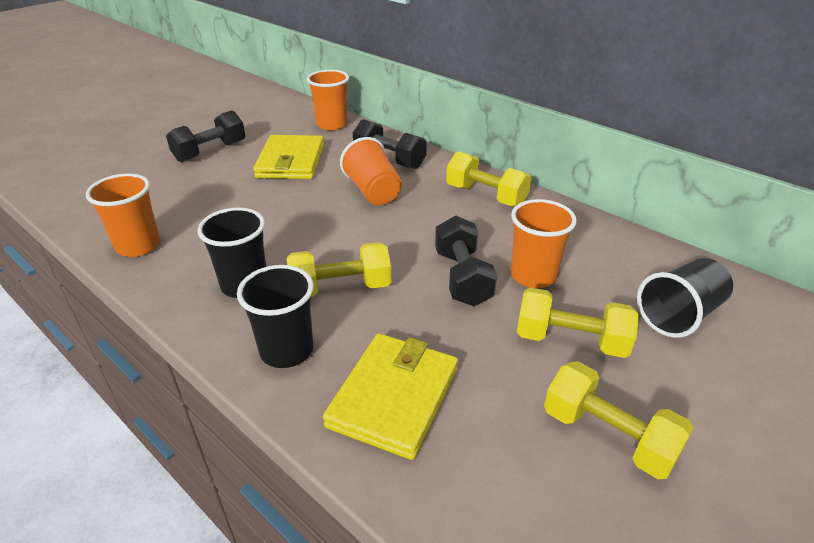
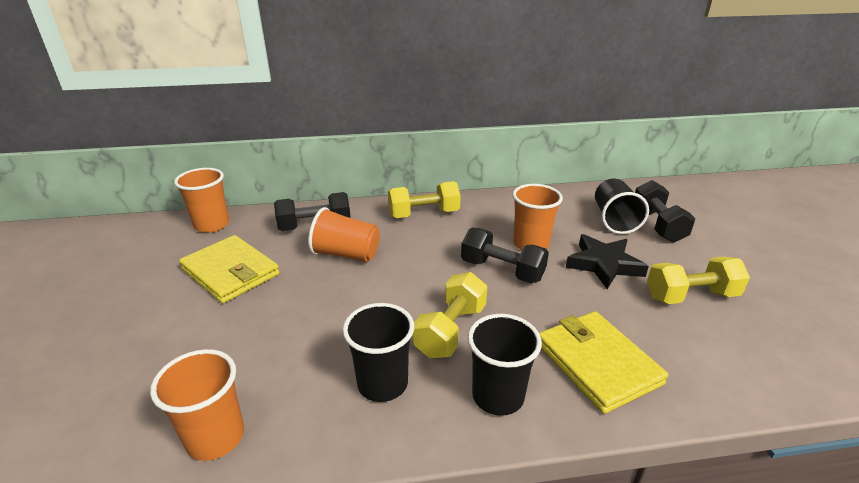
camera: 50 degrees left, 5 degrees down
(210, 151) = (121, 311): black dumbbell -> black dumbbell (657, 225)
(570, 340) = (604, 264): yellow dumbbell -> black star

